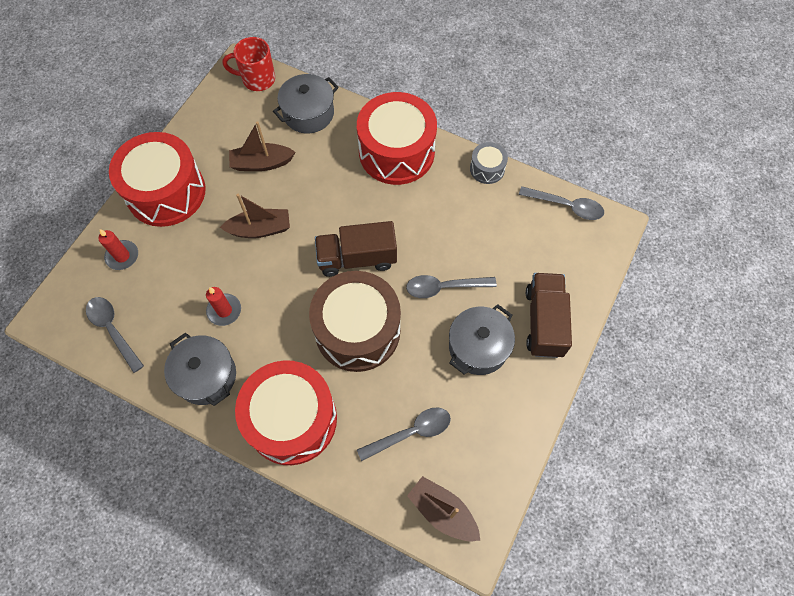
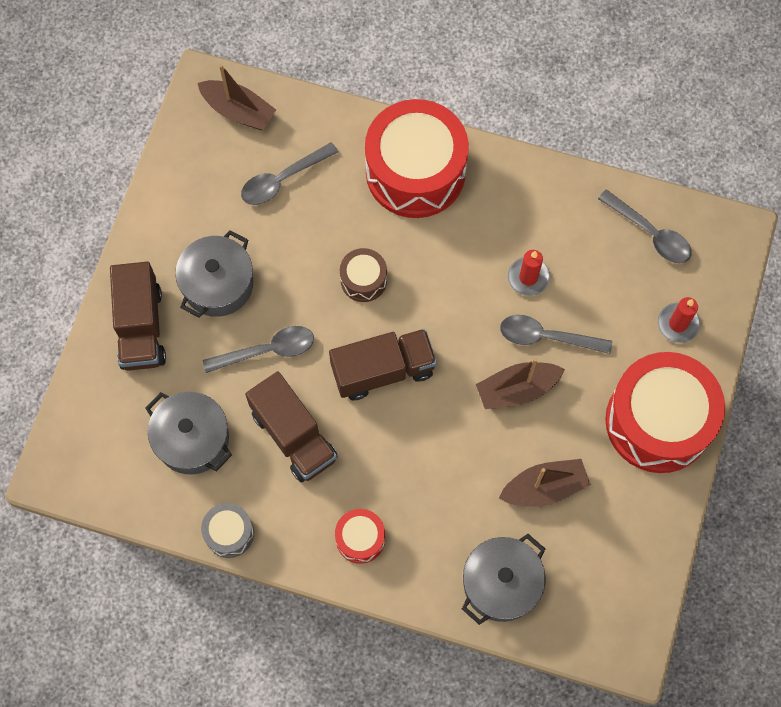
camera: 170 degrees right, 5 degrees up
(206, 376) = (524, 201): grey pot -> grey pot (192, 439)
(257, 79) = (595, 633): red mug -> none
(357, 330) = (363, 280): brown drum -> brown drum, size x0.45
(396, 152) = (360, 539): red drum -> red drum, size x0.45
(432, 223) = (294, 436): none -> brown truck
(566, 206) = (116, 492): grey spoon -> grey spoon (546, 337)

